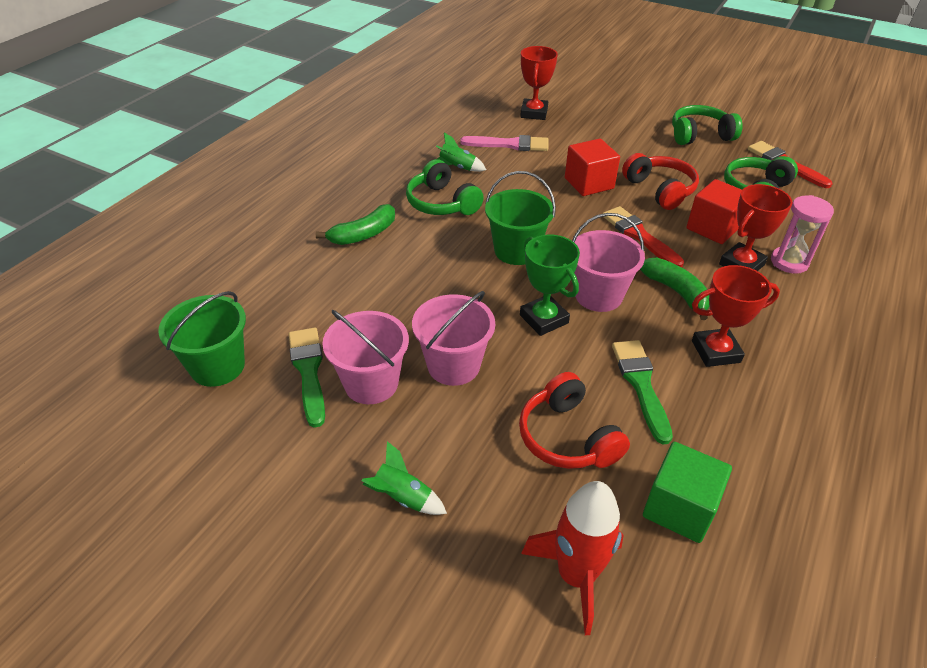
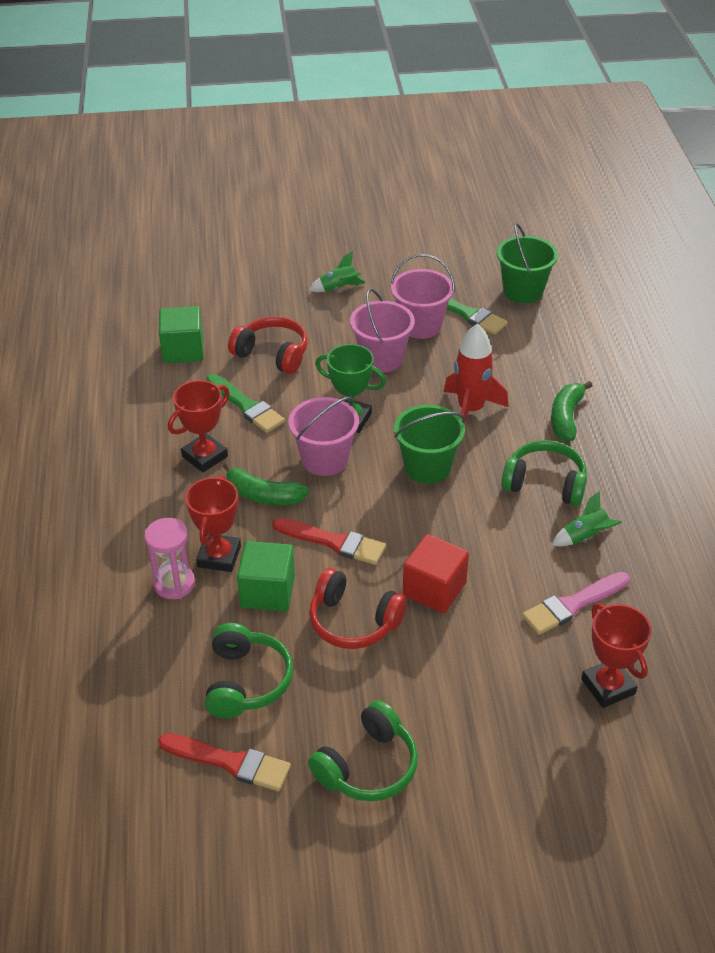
camera: 145 degrees right, 0 degrees up
(576, 576) = (222, 300): red rocket -> red rocket (470, 410)
(713, 228) = (268, 592): red cube -> green cube

